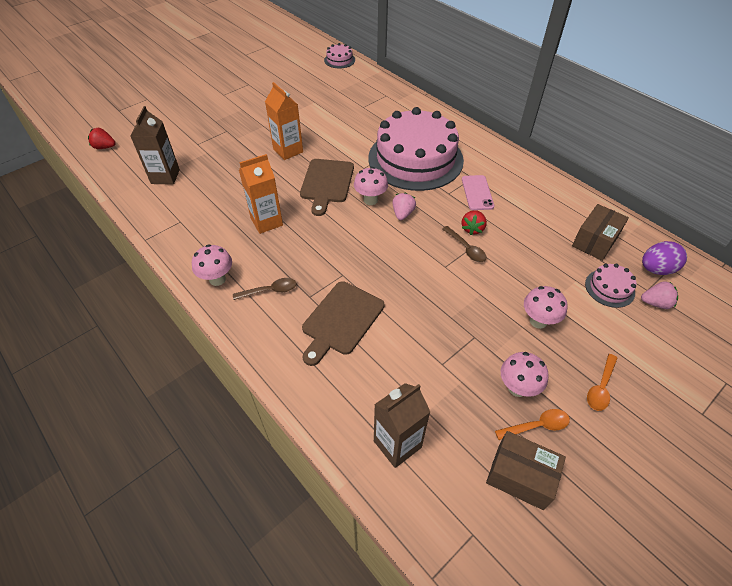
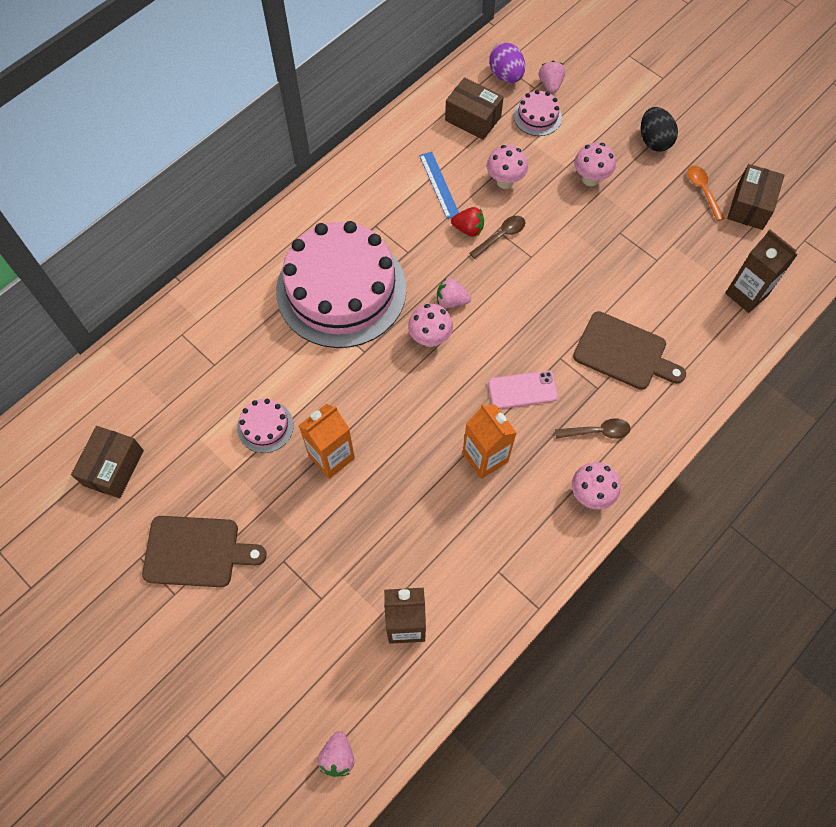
camera: 95 degrees left, 15 degrees up
(104, 147) = (338, 756): red strawberry -> pink strawberry
(270, 291) = (597, 431): brown spoon -> brown spoon turned 105 degrees clockwise
(303, 75) = (113, 468): none -> brown box
(327, 183) = (401, 394): brown cutting board -> brown cutting board (196, 551)
(339, 60) = (65, 414): pink cake -> pink cake (265, 426)
(477, 193) = (404, 222): pink phone -> pink phone (522, 390)
(516, 214) = (439, 184): none -> blue ruler
(517, 388) = (669, 202): pink mushroom -> pink mushroom (505, 181)
(601, 387) = (654, 141): orange spoon -> black egg

